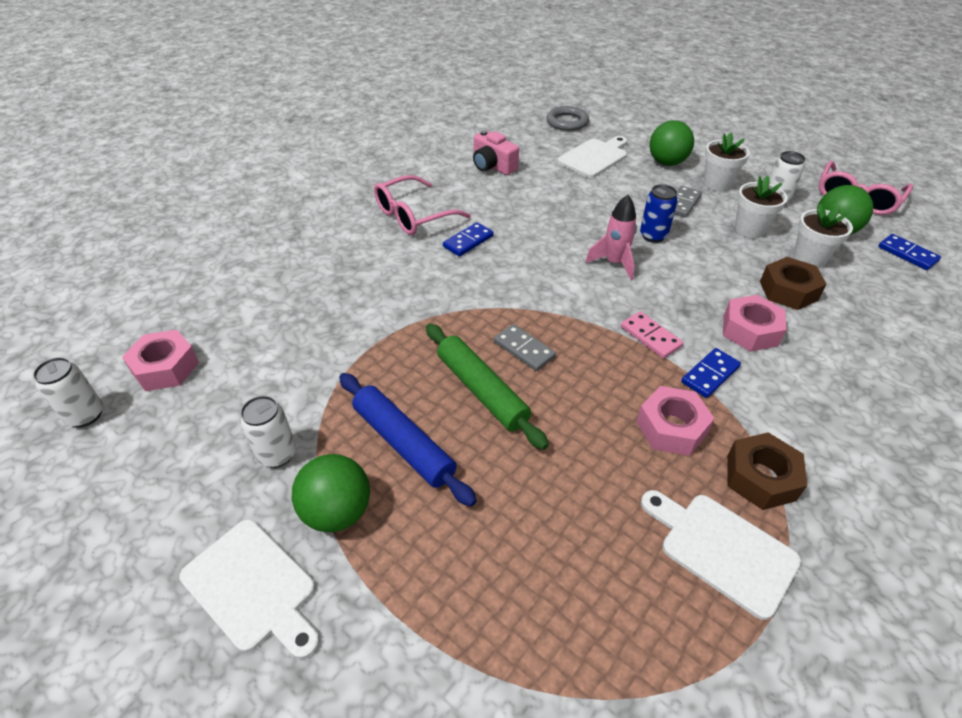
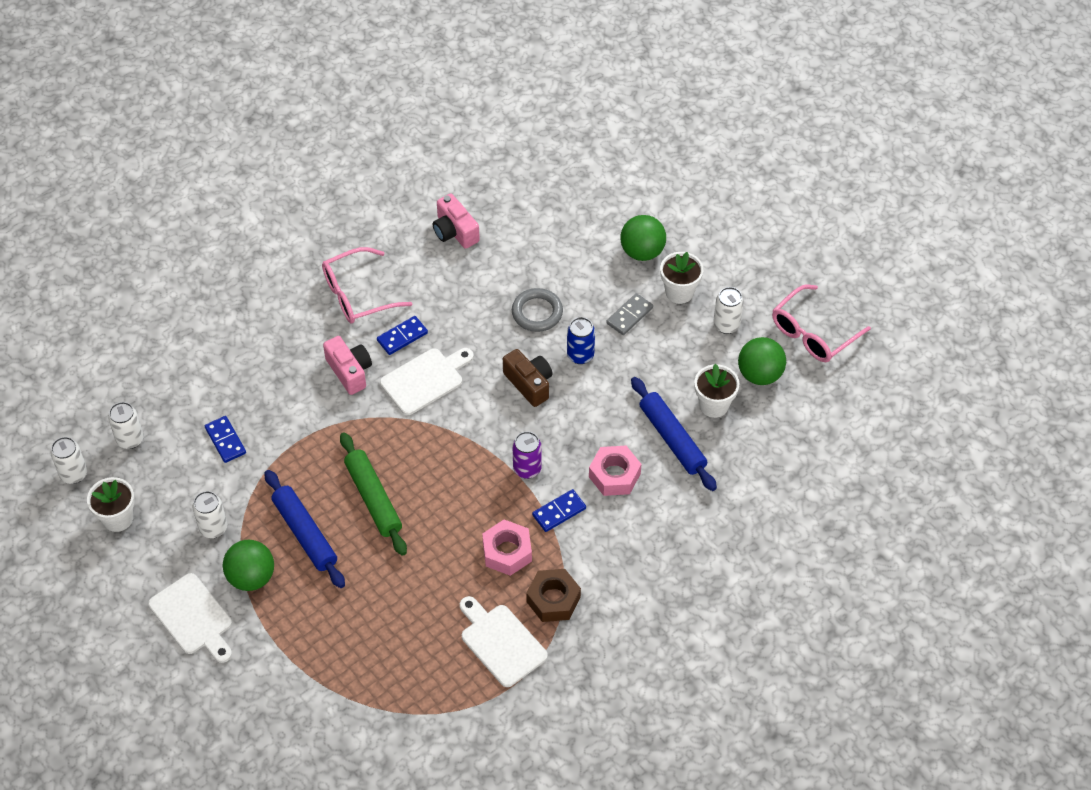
camera: 10 degrees right, 10 degrees up
(165, 367) = (130, 439): pink nut -> white can
(420, 274) = (349, 371): none -> pink camera
(524, 349) = (417, 465): grey domino -> none
(567, 122) = (560, 166): grey ring -> grey ring (537, 312)
(594, 157) = (568, 232): white cutting board -> white cutting board (425, 380)
(614, 263) = (529, 383): pink rocket -> brown camera
(650, 337) = (527, 469): pink domino -> purple can
(749, 229) = (678, 360): white flower pot -> white flower pot (118, 518)
(788, 290) = (672, 439): brown nut -> blue rolling pin
(907, 254) = (811, 413): blue domino -> blue domino (225, 440)

